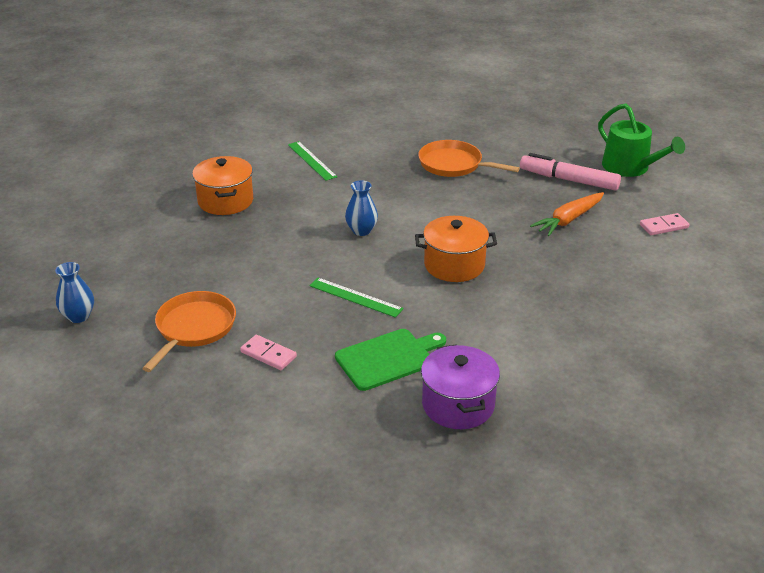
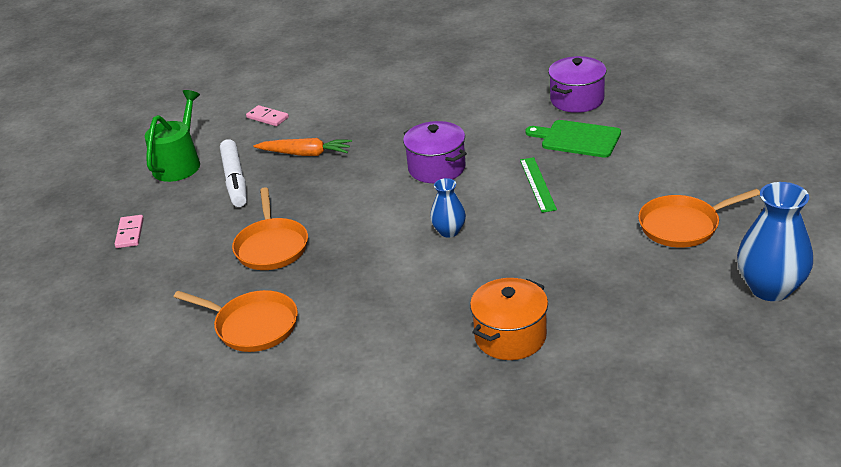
camera: 125 degrees left, 0 degrees up
(78, 316) = (770, 288): blue vase -> blue vase, size x1.80
(268, 354) = (650, 180): pink domino -> pink domino (130, 233)
(311, 160) = (364, 335): green ruler -> none
(379, 134) = (252, 325): none -> orange pan
(454, 265) = (437, 168): orange pot -> purple pot
(569, 180) = (235, 180): pink marker -> white marker

